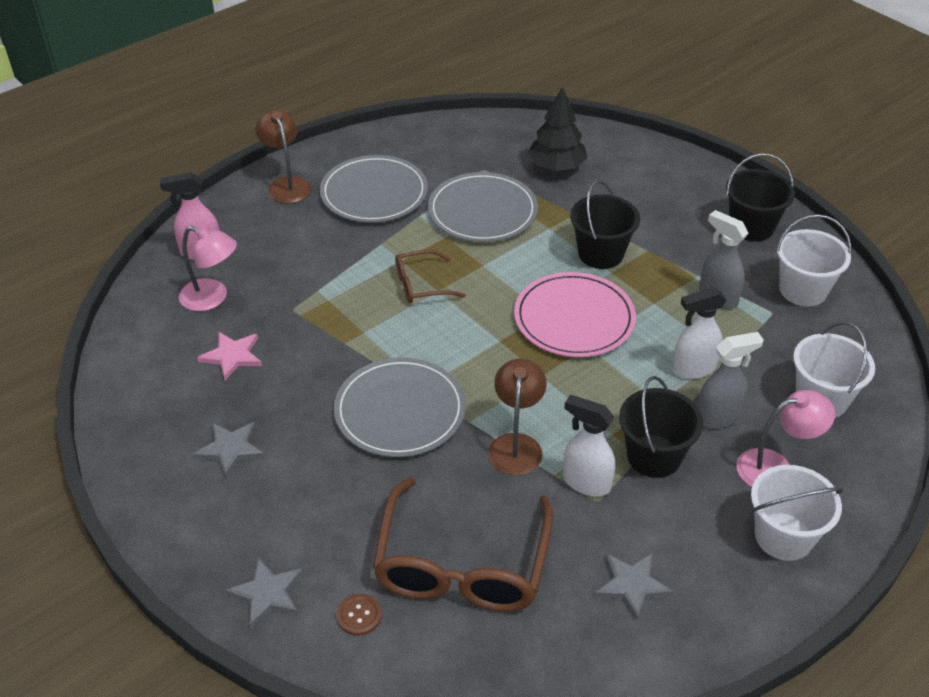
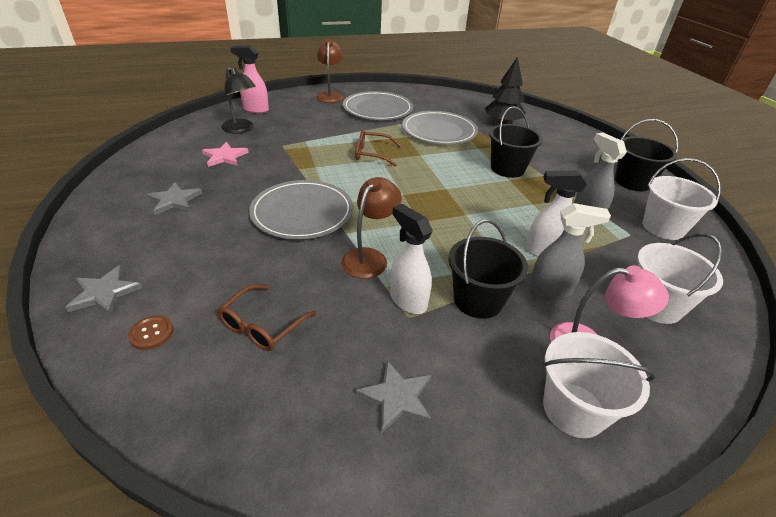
camera: 20 degrees right, 5 degrees down
(212, 298) = (241, 129): pink lamp -> black lamp
(462, 565) = (262, 326): brown glasses -> brown glasses, size x0.50
(574, 318) = (466, 197): pink plate -> none

